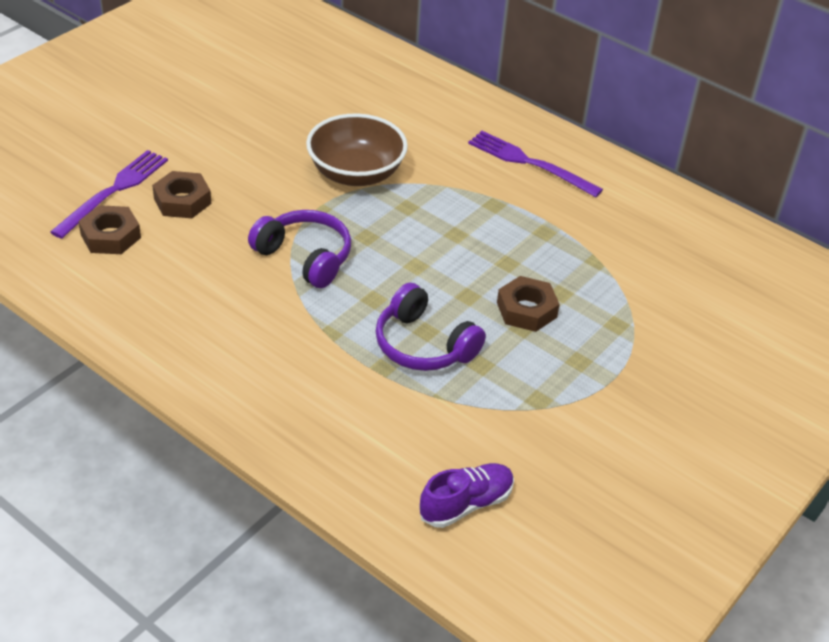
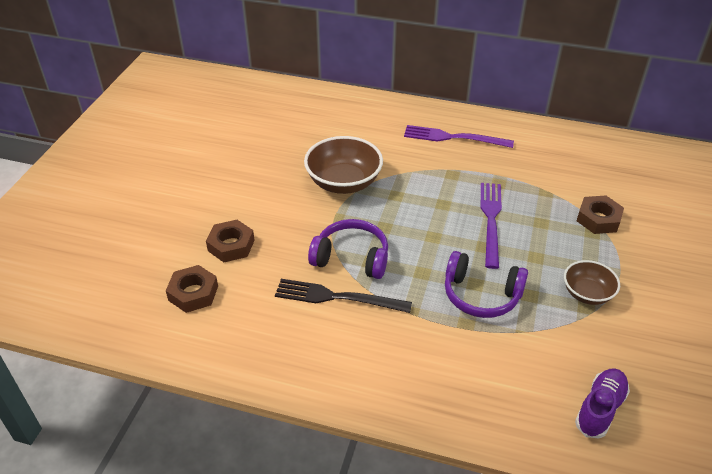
camera: 20 degrees left, 0 degrees up
(114, 191) = (172, 255): purple fork -> purple fork (491, 220)
(259, 292) = (337, 297): none -> black fork
(526, 310) = (529, 243): brown nut -> brown nut (598, 219)
(552, 387) = (587, 293): none -> brown bowl

